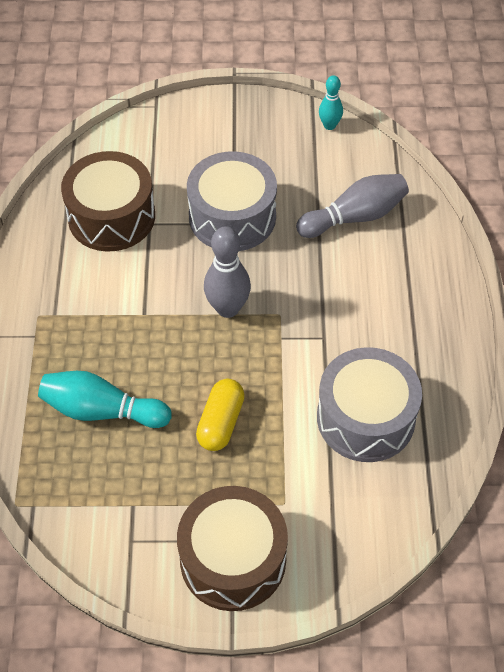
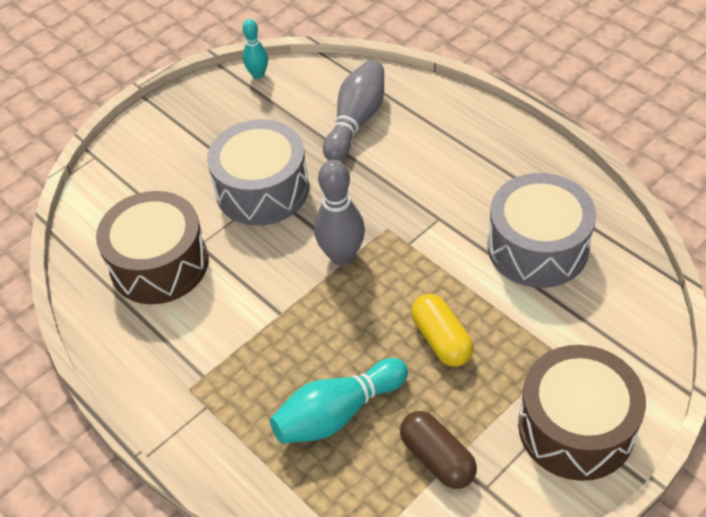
camera: 40 degrees left, 5 degrees down
(125, 495) = (437, 458): none -> brown capsule

